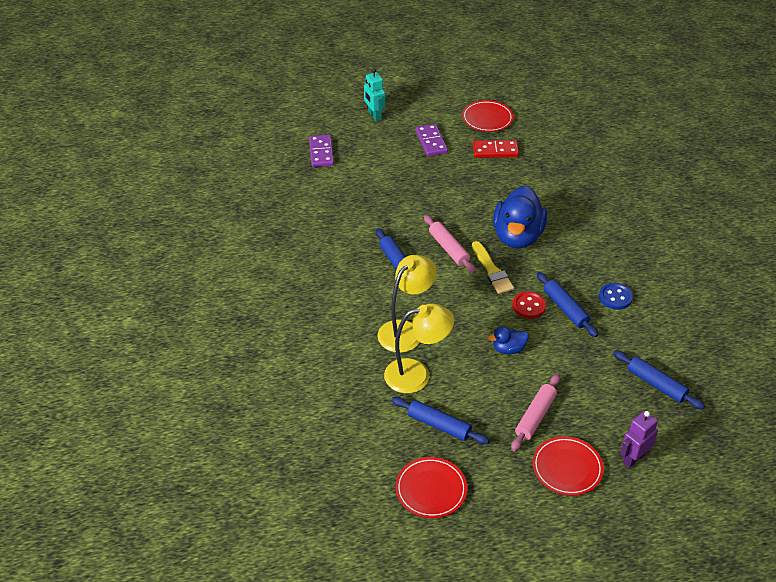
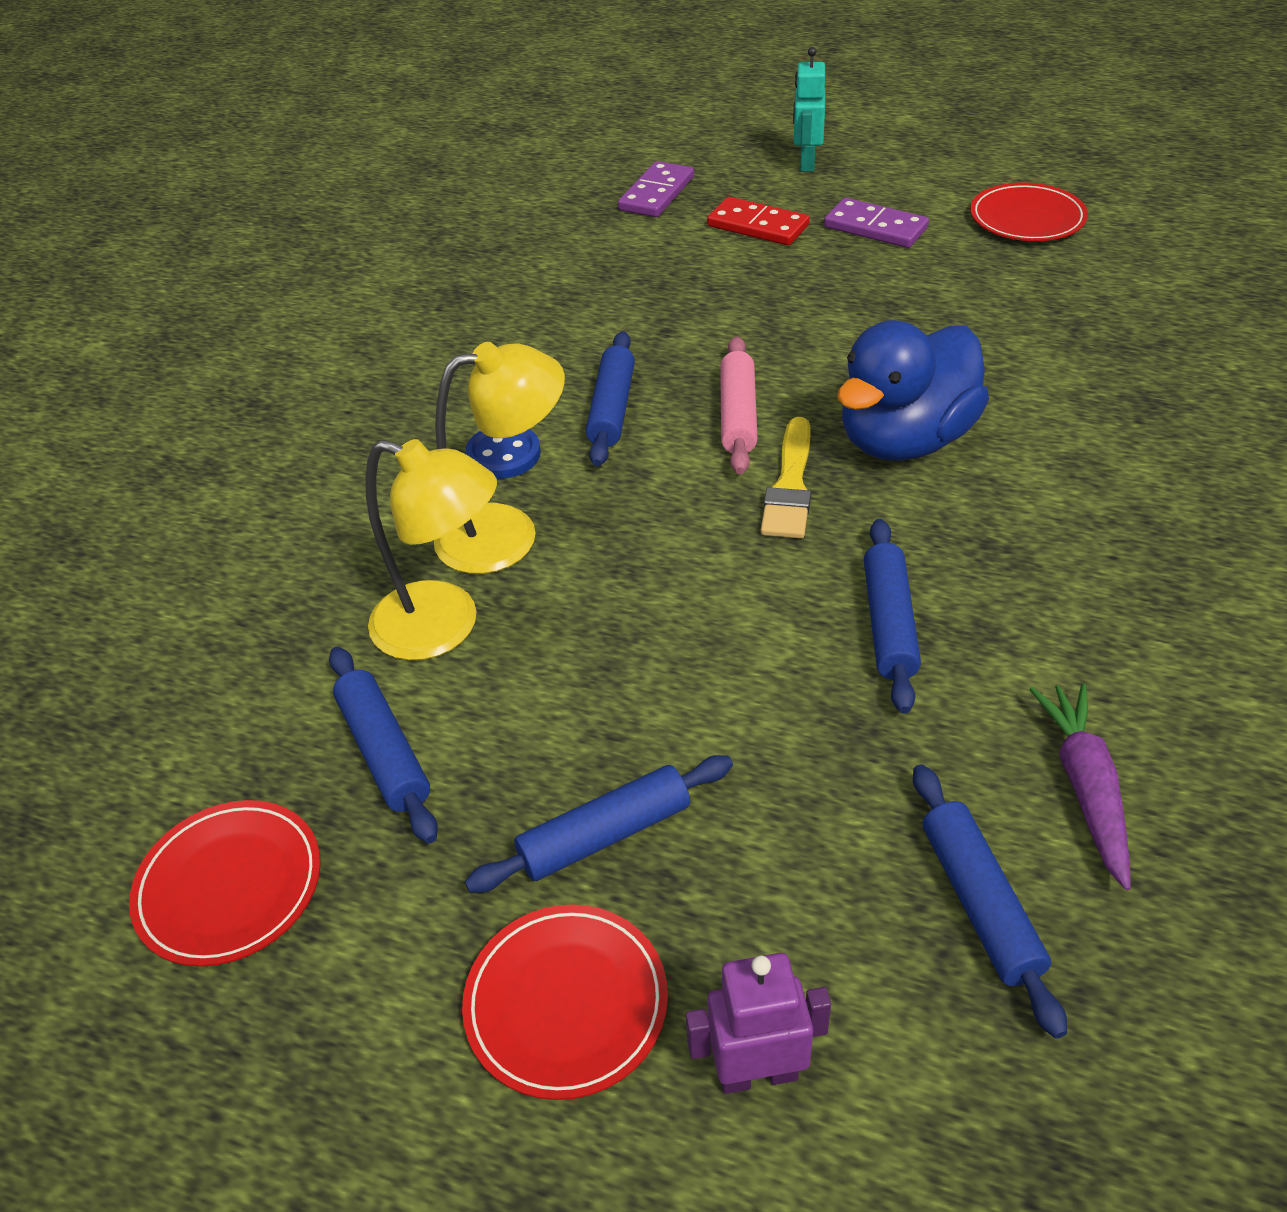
camera: 35 degrees right, 0 degrees up
(431, 142) = (875, 228): purple domino -> purple domino turned 75 degrees counterclockwise
(495, 151) = (995, 275): red domino -> red domino (758, 226)
(508, 349) = (681, 656): blue duck -> none
(529, 306) = (808, 585): red button -> none
(535, 416) = (605, 835): pink rolling pin -> blue rolling pin
(615, 297) = (1036, 645): blue button -> blue button (503, 454)
(660, 337) = (1085, 788): none -> purple carrot

